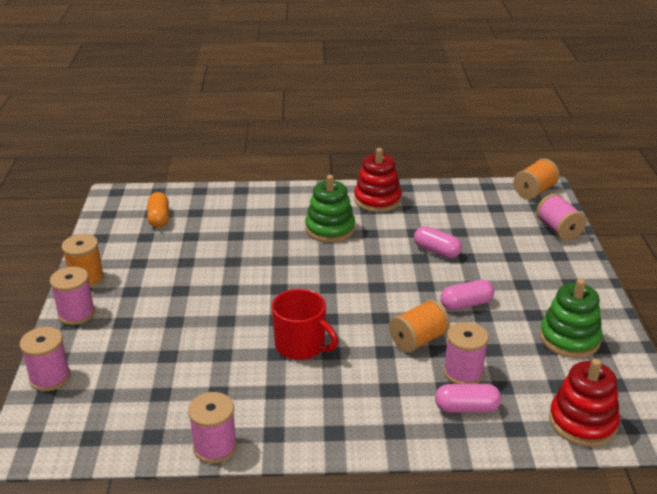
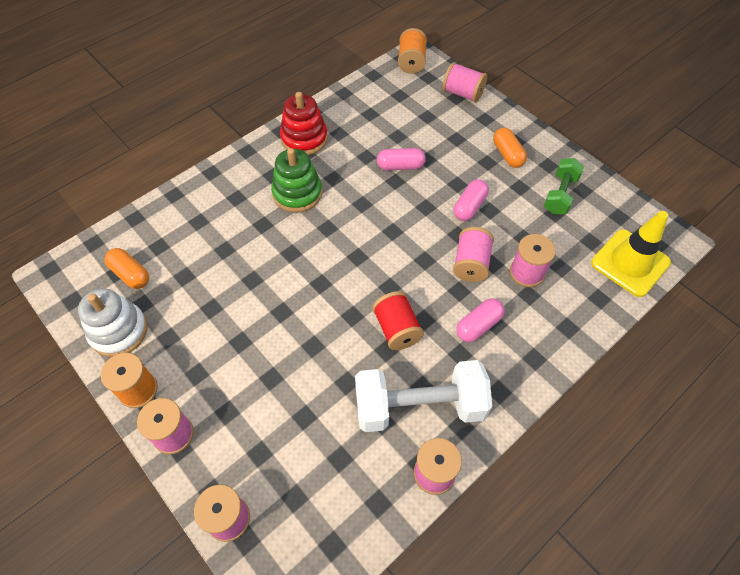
camera: 40 degrees left, 25 degrees up
(114, 243) = (119, 331): none -> white stacking toy
(257, 401) = (419, 406): none -> white dumbbell
(301, 346) = (397, 329): red mug -> red spool
(418, 340) = (471, 264): orange spool -> pink spool
(466, 408) = (557, 303): pink capsule -> pink capsule (478, 325)
(550, 288) = (507, 154): none -> orange capsule
(569, 339) = (560, 194): green stacking toy -> green dumbbell
(582, 422) = (630, 263): red stacking toy -> yellow traffic cone

